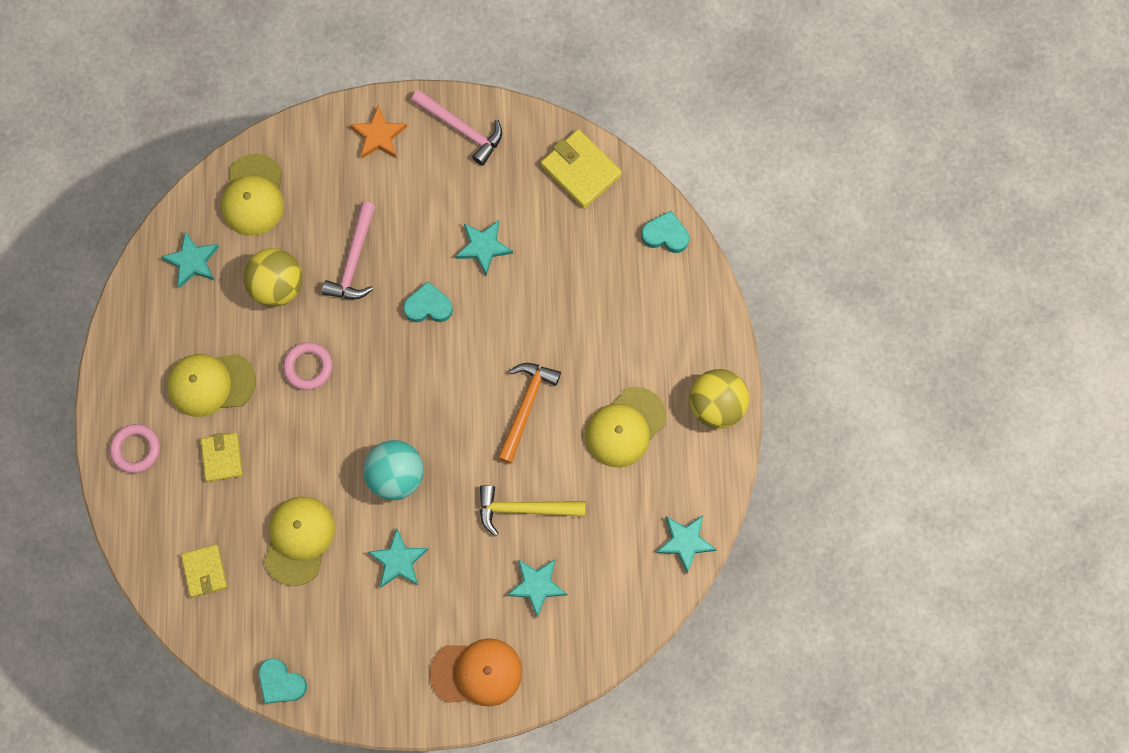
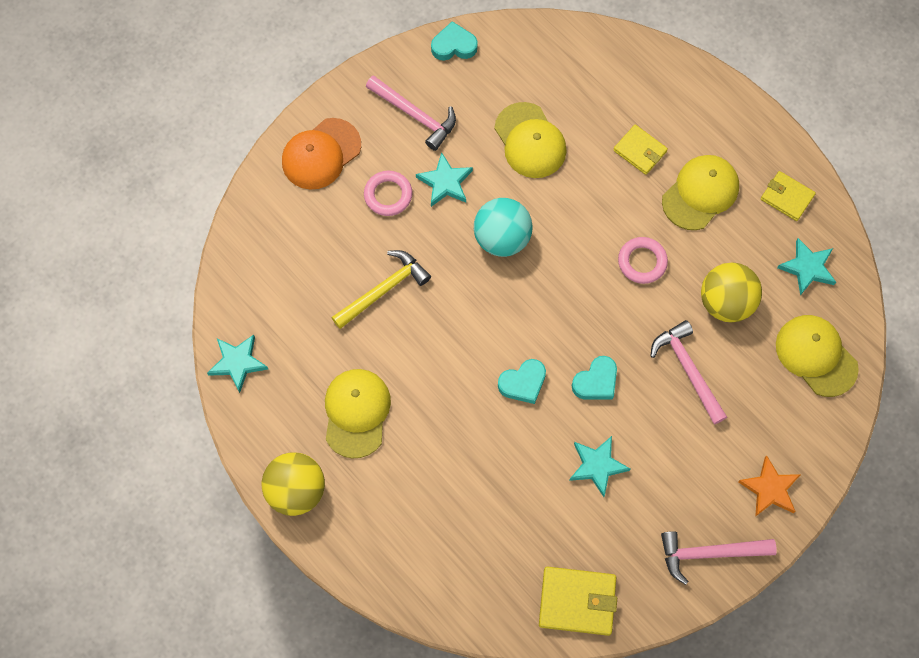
camera: 140 degrees right, 5 degrees down
(136, 449) = (706, 109): pink ring -> pink ring (388, 195)
(205, 571) = (576, 71): yellow wallet -> yellow wallet (787, 197)
(370, 643) = (415, 115): none -> pink hammer
(526, 406) = (449, 366): orange hammer -> none
(537, 585) = (327, 244): turquoise star -> none
(665, 235) = (456, 603): turquoise heart -> turquoise heart (523, 383)

